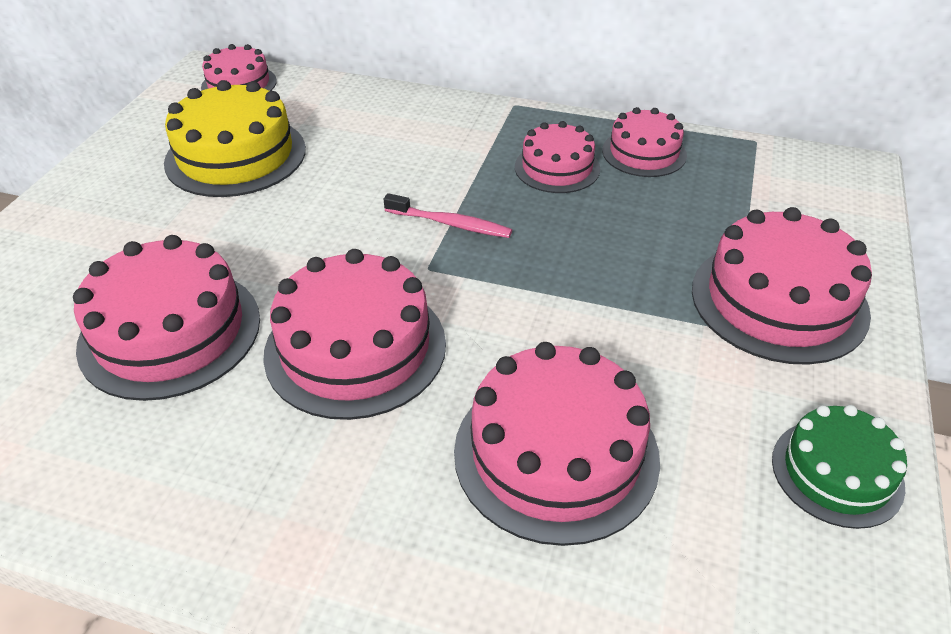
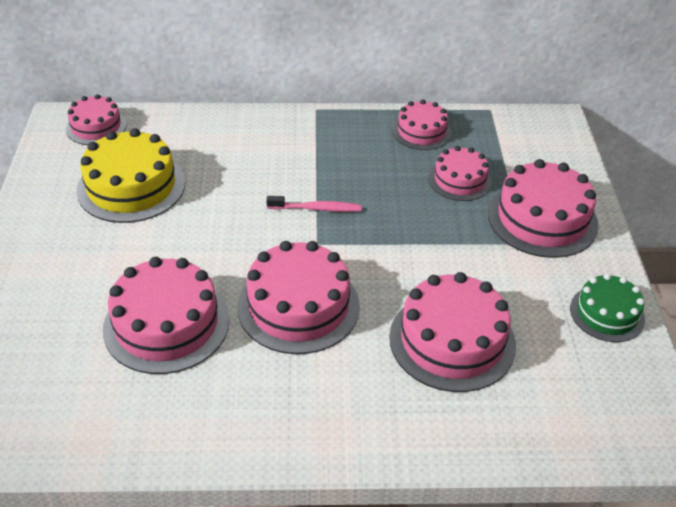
camera: 20 degrees left, 0 degrees up
(557, 168) = (368, 153): pink cake -> pink cake (460, 180)

